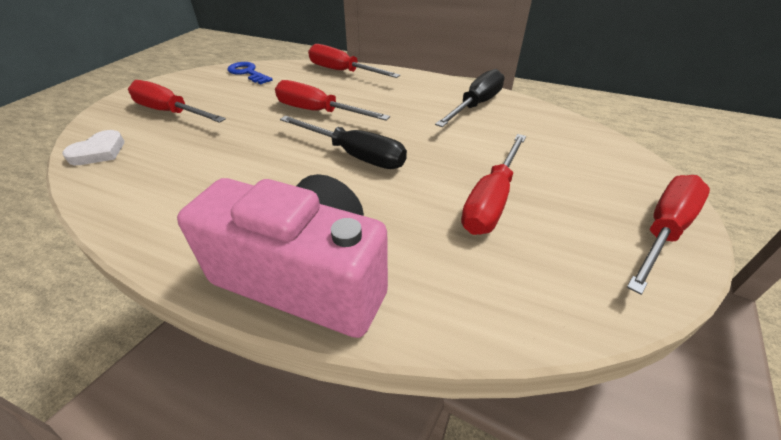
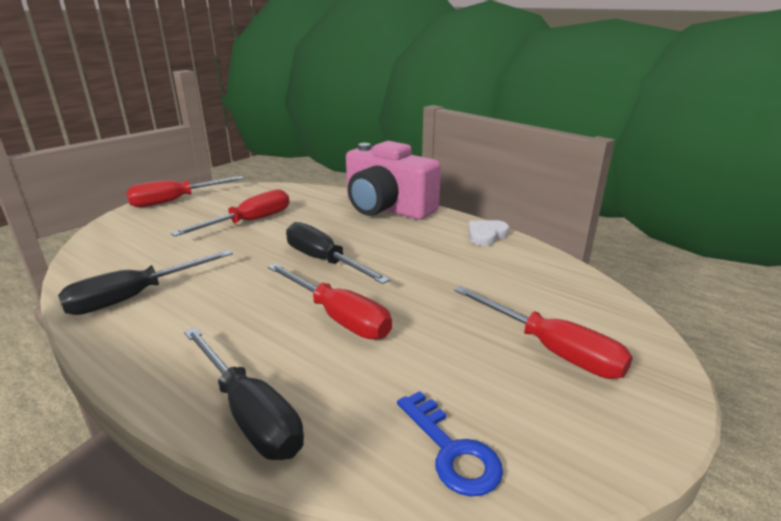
camera: 165 degrees left, 15 degrees down
(99, 152) = (592, 299): white heart -> white heart (486, 235)
(342, 72) = (249, 413): red screwdriver -> black screwdriver

